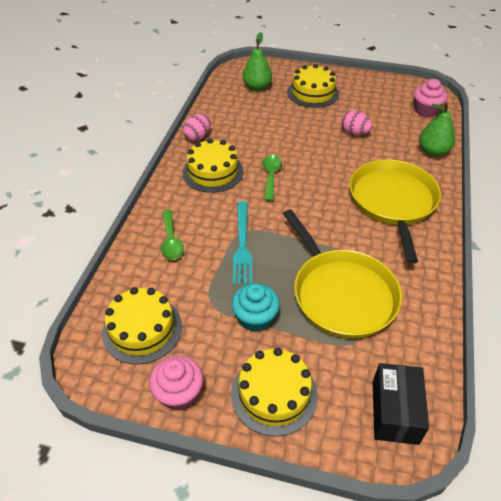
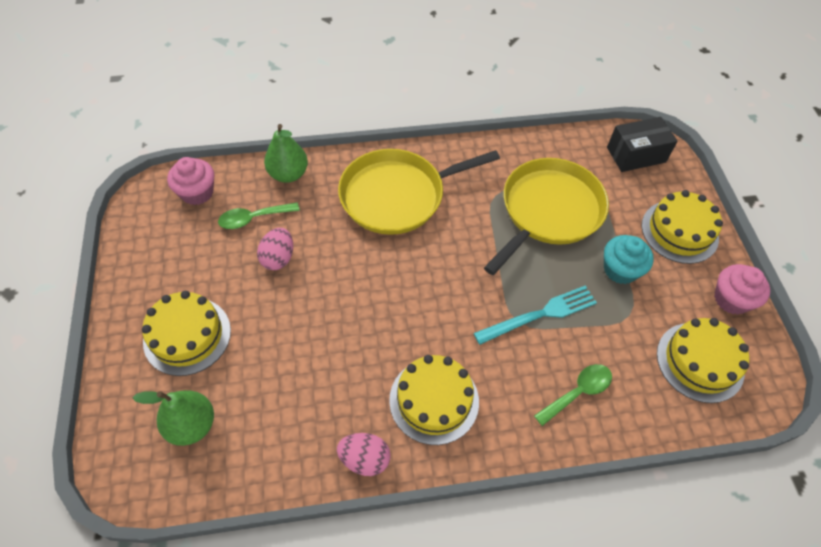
camera: 115 degrees left, 10 degrees up
(271, 176) = (410, 326): green spoon -> green spoon (254, 218)

